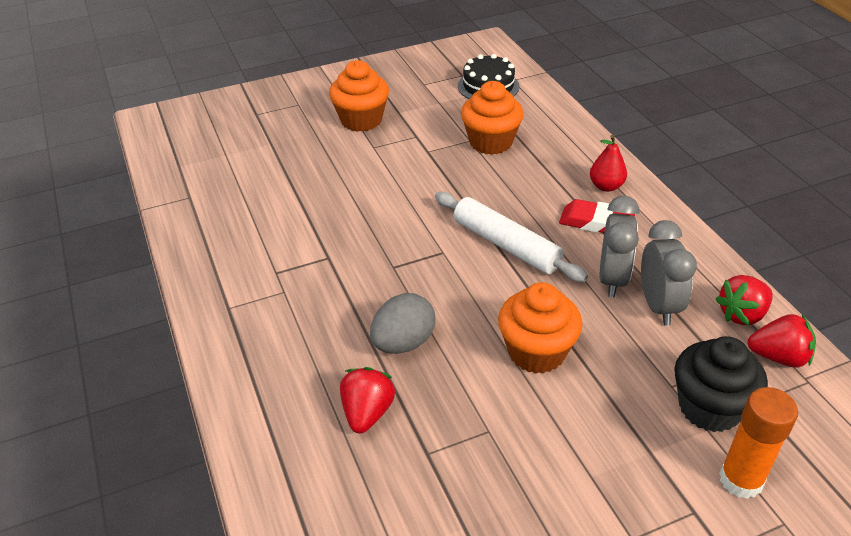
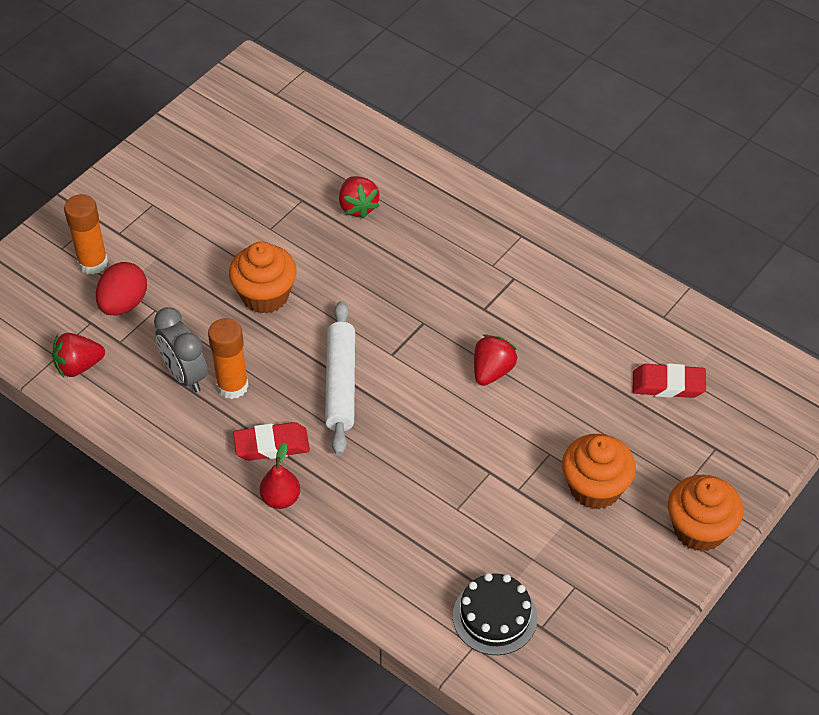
camera: 150 degrees right, 10 degrees up
(243, 155) = (668, 385): none -> red eraser
(403, 343) = (368, 262): grey egg -> none
(490, 142) = (432, 514): orange cupcake -> orange cupcake (699, 529)
(506, 245) = (341, 384): white rolling pin -> white rolling pin turned 75 degrees clockwise
(612, 279) = (232, 386): grey clock -> orange glue stick
(709, 407) = (123, 304): black cupcake -> red egg
(742, 314) = (114, 395): red strawberry -> red strawberry (492, 371)

